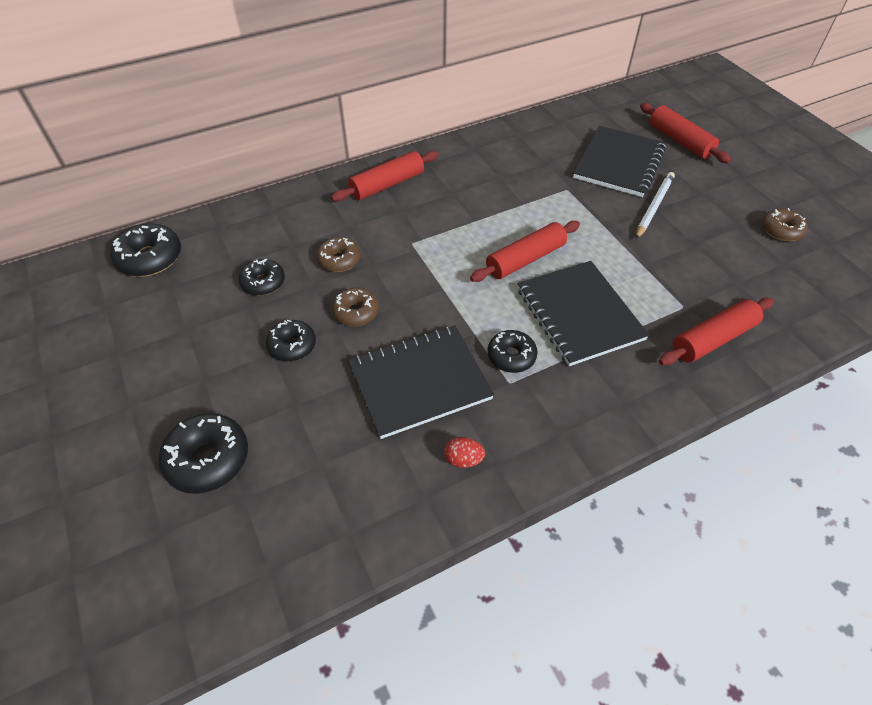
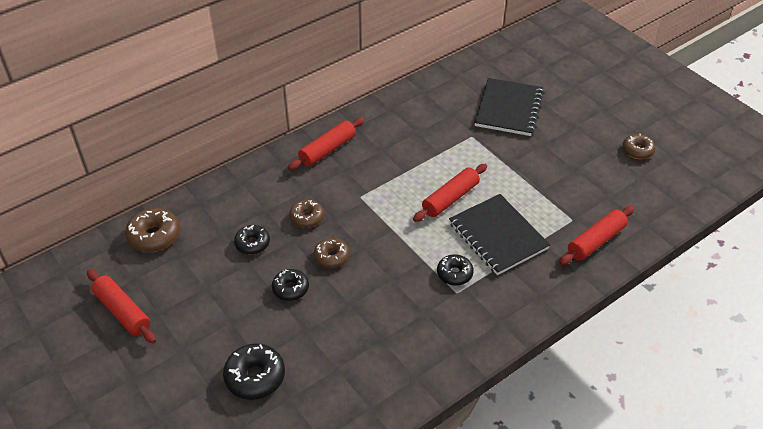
camera: 10 degrees left, 5 degrees down
(150, 258) = (154, 236): black donut -> brown donut
(419, 382) = (392, 302): black notebook -> none
(463, 459) = (436, 350): red egg -> none
(654, 207) = (540, 143): white pencil -> none
(680, 141) = (553, 83): red rolling pin -> red rolling pin (123, 311)

